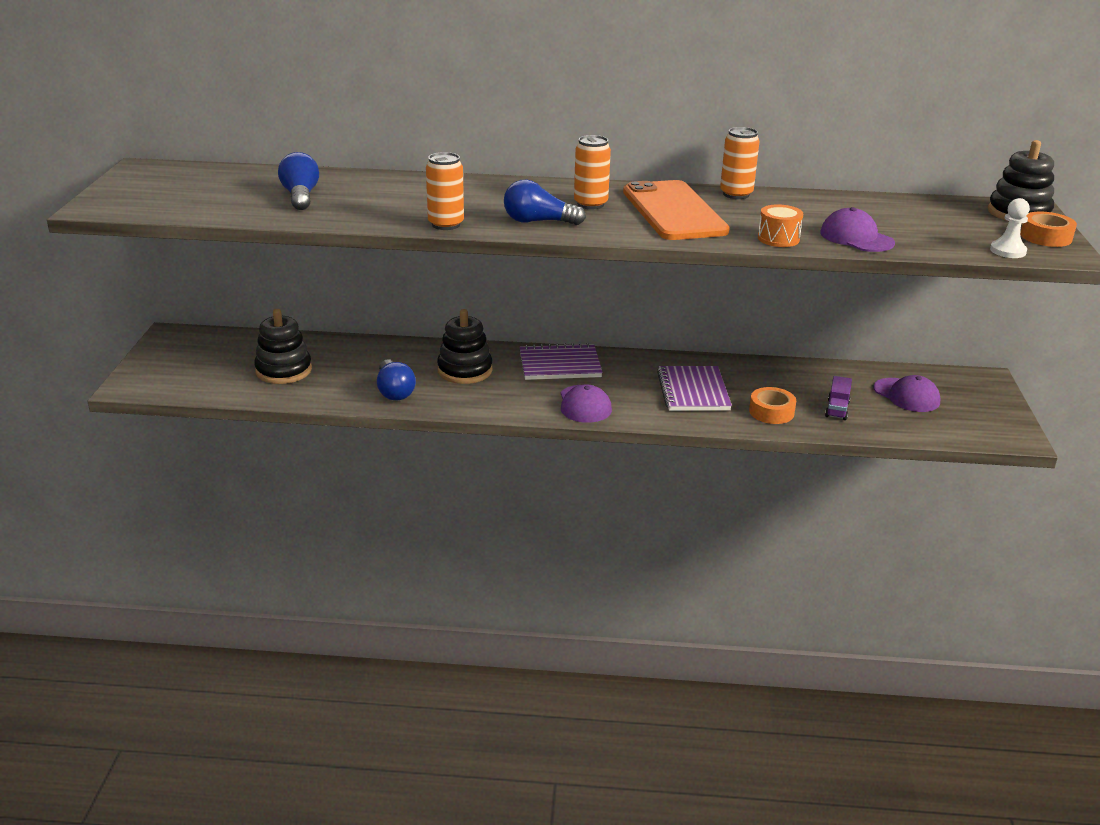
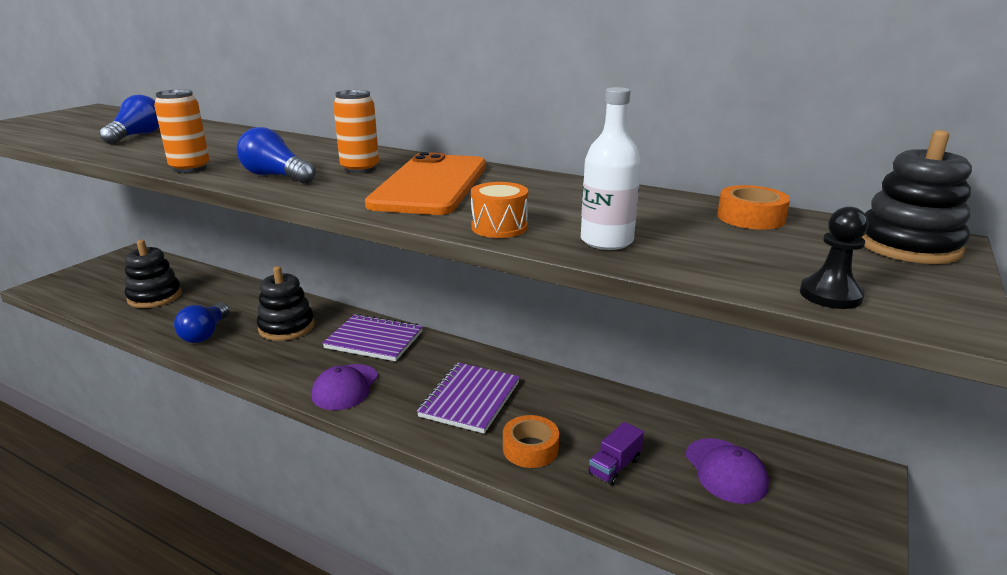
camera: 25 degrees right, 5 degrees down
(736, 194) = (532, 178): orange can -> none
(856, 238) = (606, 241): purple cap -> white bottle
(1008, 251) = (830, 295): white pawn -> black pawn
(1045, 237) = (925, 285): orange tape -> orange tape (750, 217)

